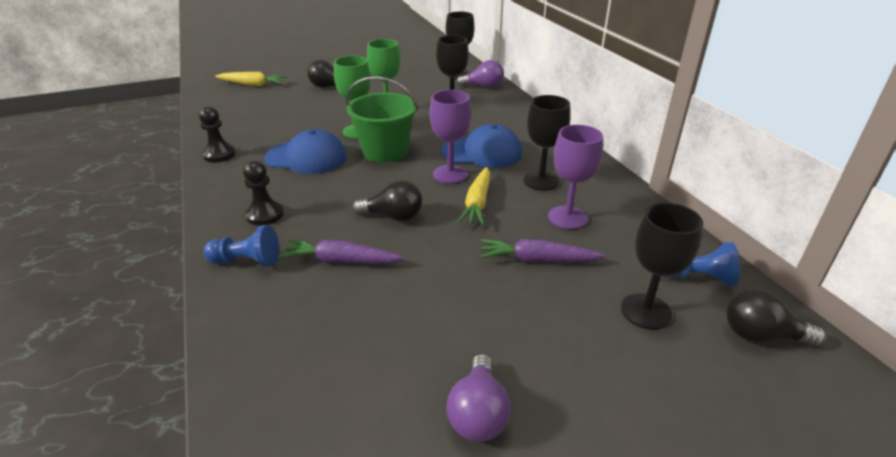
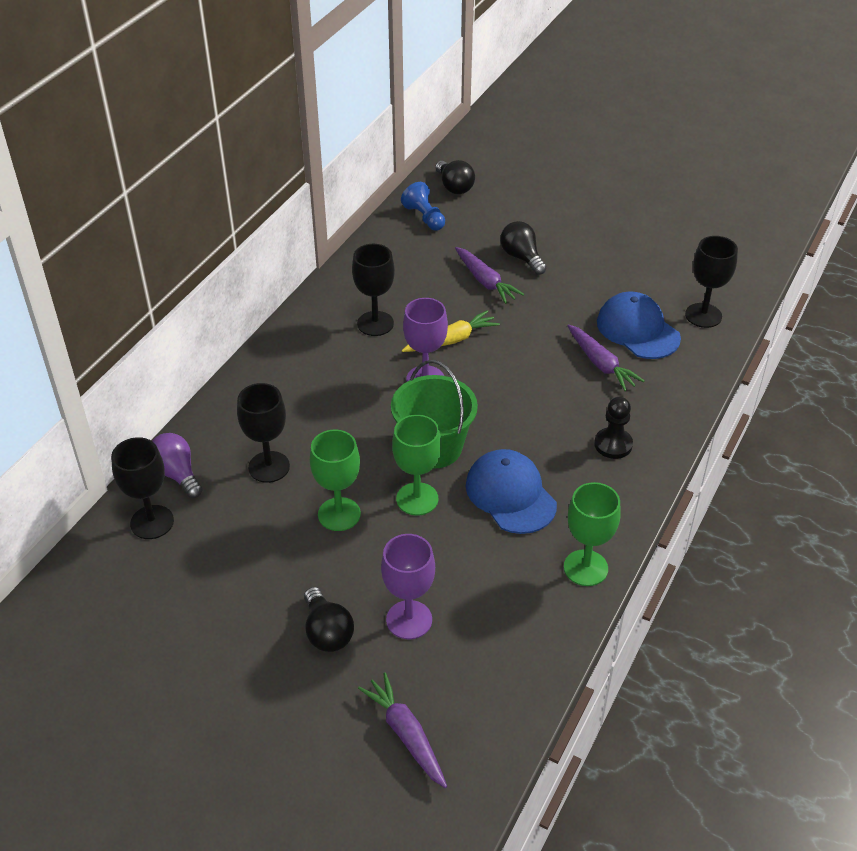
camera: 130 degrees left, 10 degrees up
(219, 155) = (585, 568): black pawn -> green goblet
(247, 261) = (662, 407): blue pawn -> none
(252, 84) = (406, 734): yellow carrot -> purple carrot
(393, 216) = (523, 372): black light bulb -> black light bulb (521, 257)
(478, 413) = (625, 249): purple light bulb -> none
(482, 152) = (362, 382): blue cap -> blue cap (638, 330)
(567, 217) = (416, 289): purple goblet -> purple goblet (409, 620)
(646, 311) = (482, 226): black goblet -> black goblet (703, 315)

